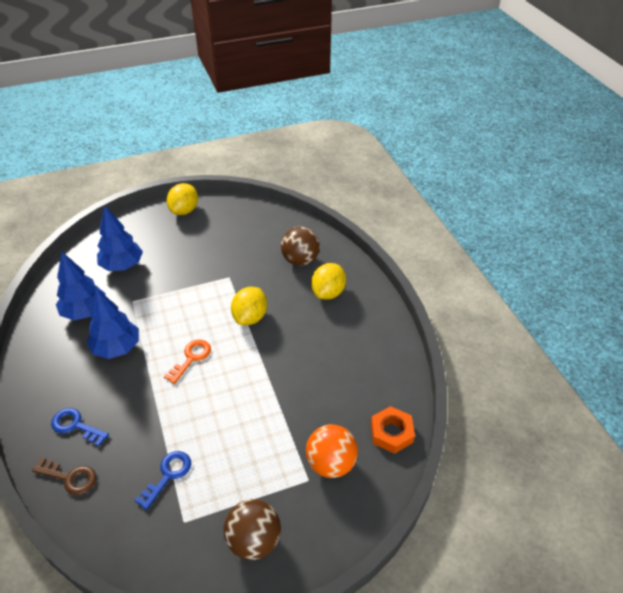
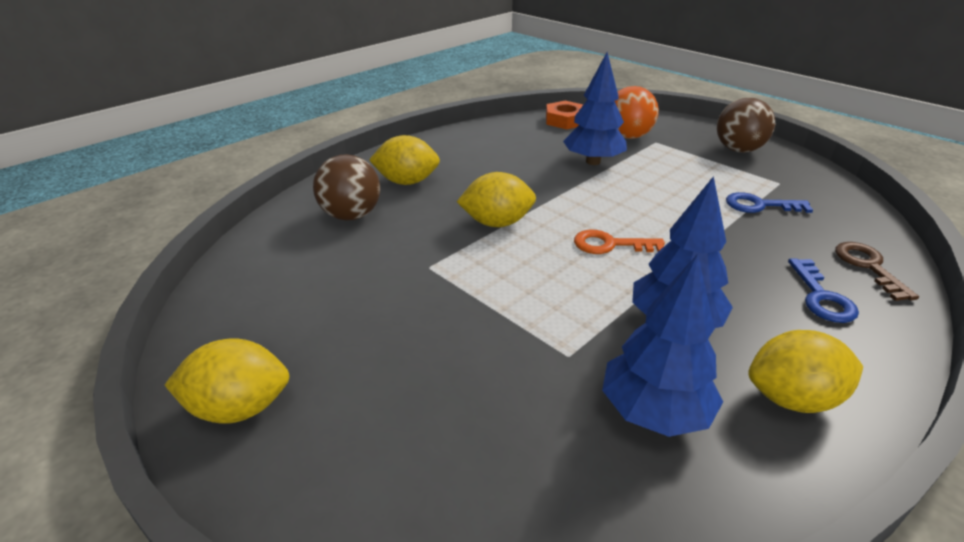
camera: 115 degrees left, 10 degrees down
(48, 359) = (792, 398): none -> yellow lemon
(122, 266) = (489, 424): blue tree -> blue tree (593, 161)

